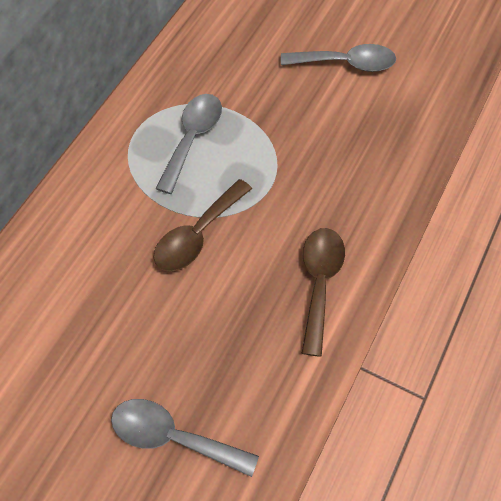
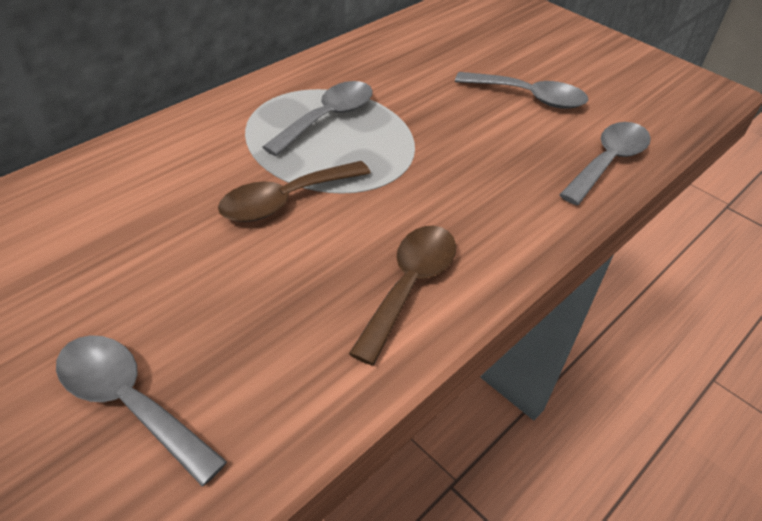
camera: 15 degrees right, 15 degrees down
(426, 117) = (608, 162): none -> grey spoon

